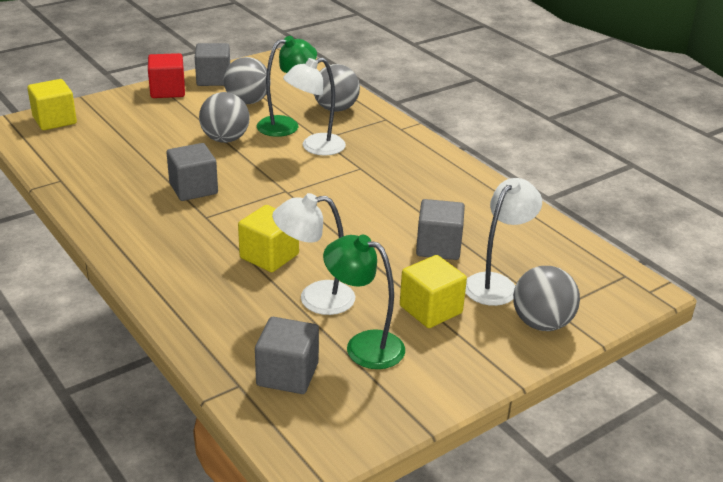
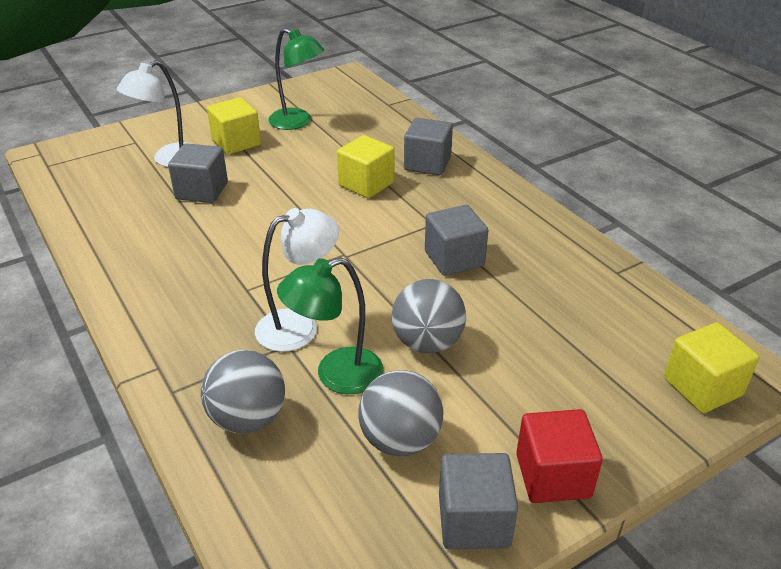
camera: 175 degrees left, 5 degrees up
(287, 374) = (355, 108): grey cube -> grey cube (427, 164)
(315, 298) = (329, 151): white lamp -> none
(541, 323) = (154, 133): grey ball -> none

